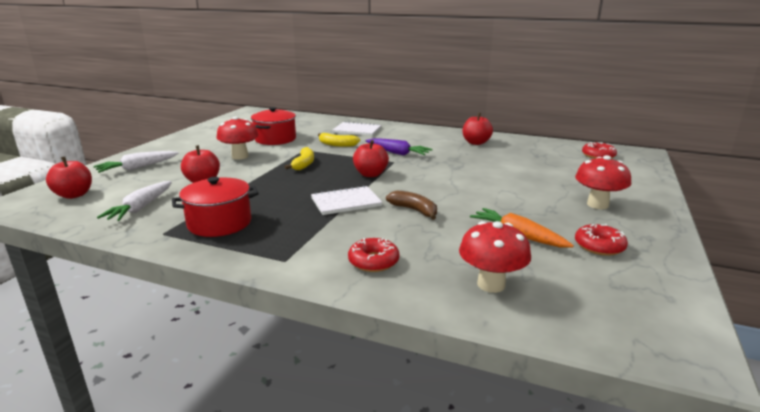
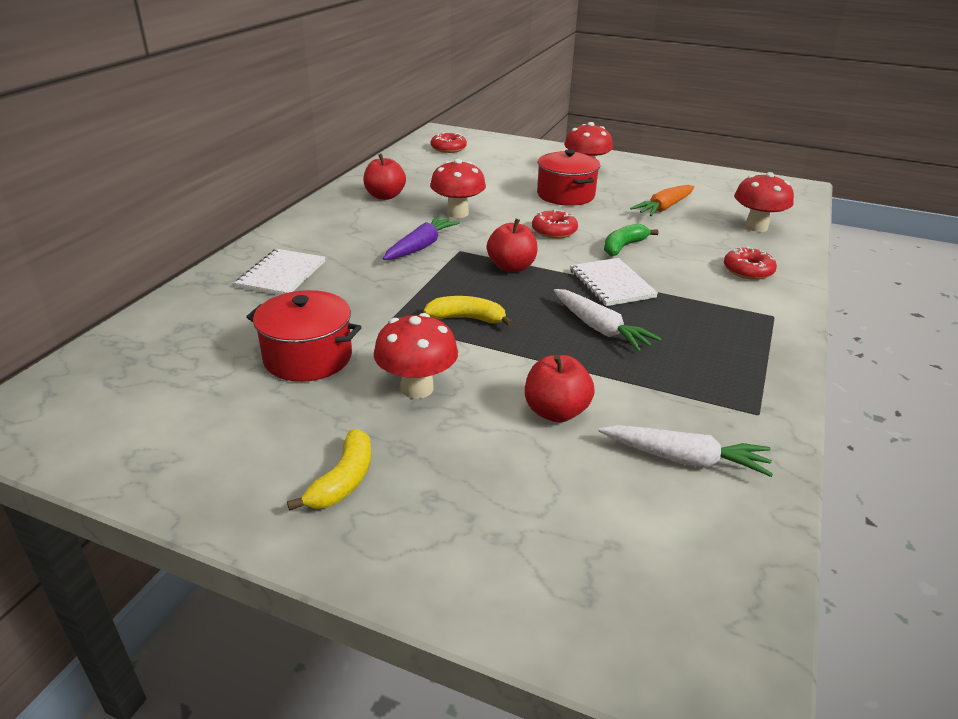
camera: 90 degrees left, 10 degrees up
(74, 195) = (655, 580): red apple -> none
(138, 168) = (479, 526): white carrot -> white carrot (600, 328)
(219, 223) = (707, 370): red pot -> red pot (565, 195)
(337, 145) = (366, 292): yellow banana -> yellow banana (343, 480)
(414, 210) = (623, 246): brown banana -> green banana
(456, 160) = (457, 213): none -> red mushroom
(599, 246) = (670, 184): red donut -> red donut (554, 231)

